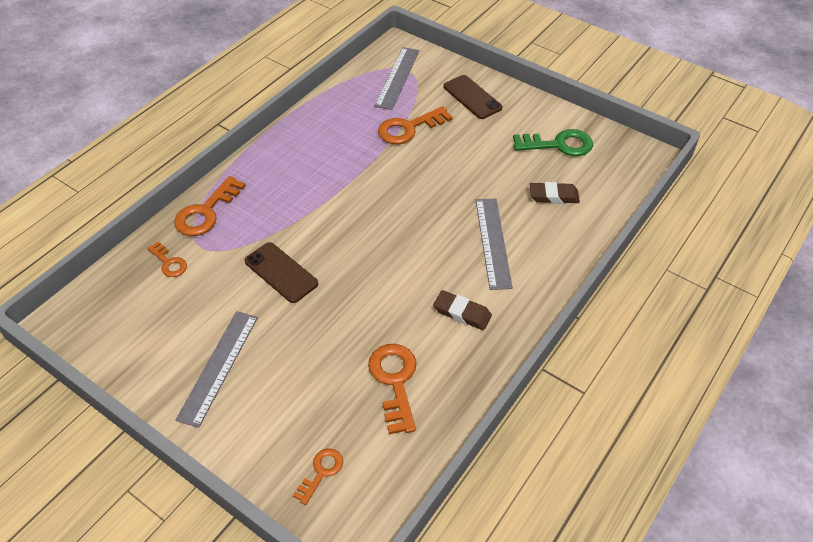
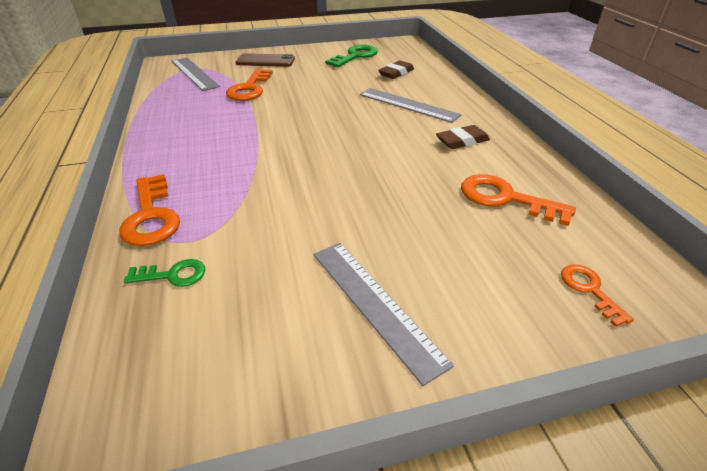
camera: 50 degrees left, 10 degrees down
(169, 263) = (173, 275): orange key -> green key
(281, 272) = (302, 204): brown phone -> none

